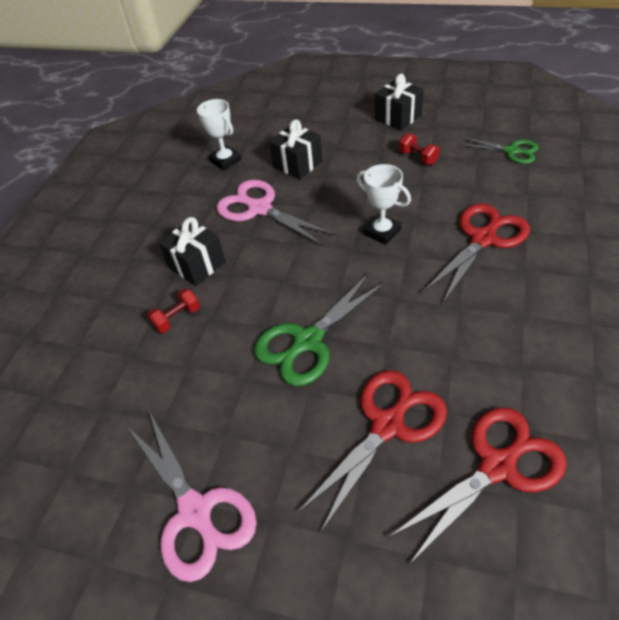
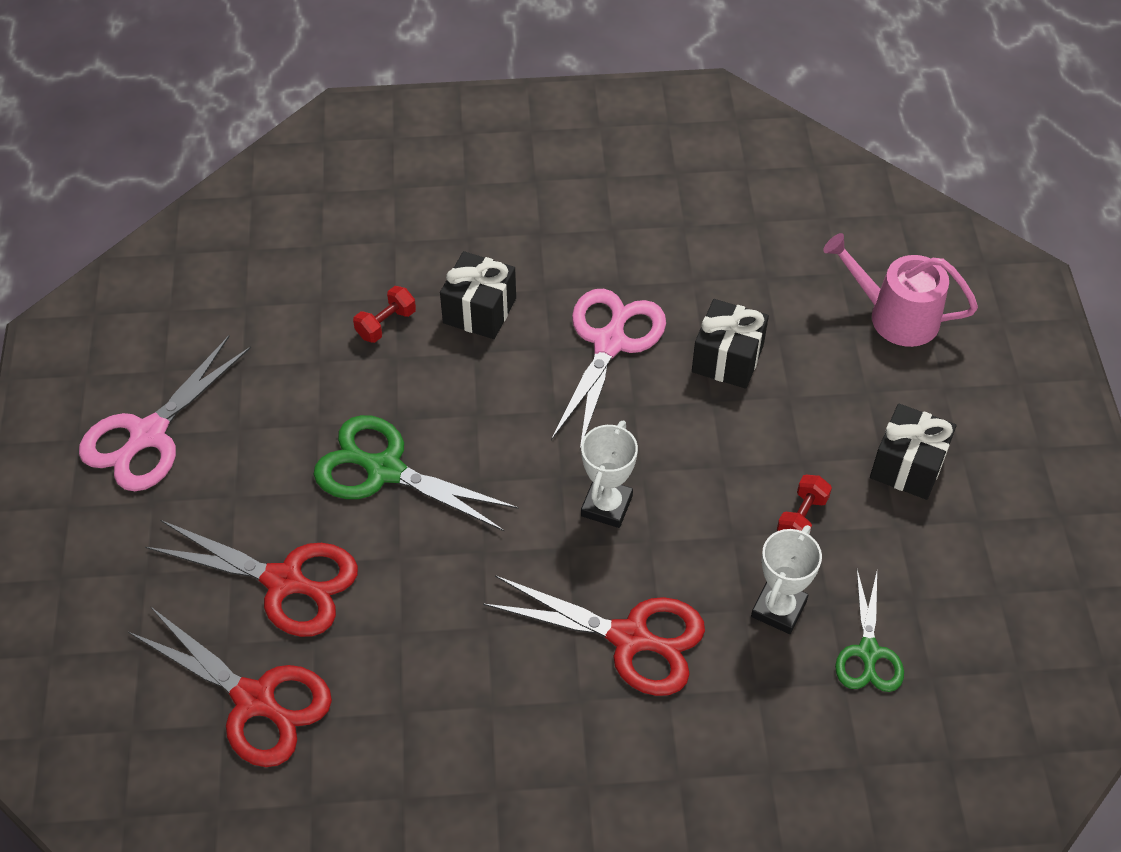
camera: 65 degrees right, 5 degrees up
(177, 318) = (386, 324): red dumbbell -> red dumbbell turned 75 degrees counterclockwise
(225, 160) = (705, 264): white trophy -> white trophy (778, 609)
(302, 104) = (895, 316): none -> pink watering can

